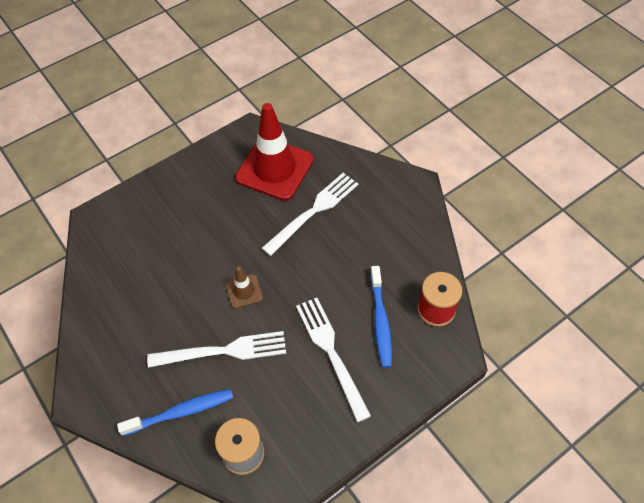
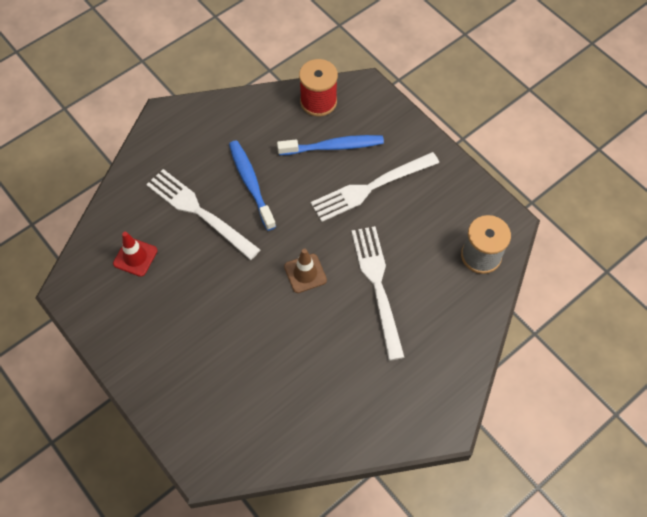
camera: 95 degrees left, 5 degrees up
(181, 412) = (448, 317): blue toothbrush -> blue toothbrush (251, 183)
(274, 169) = (135, 257): red traffic cone -> red traffic cone, size x0.46

